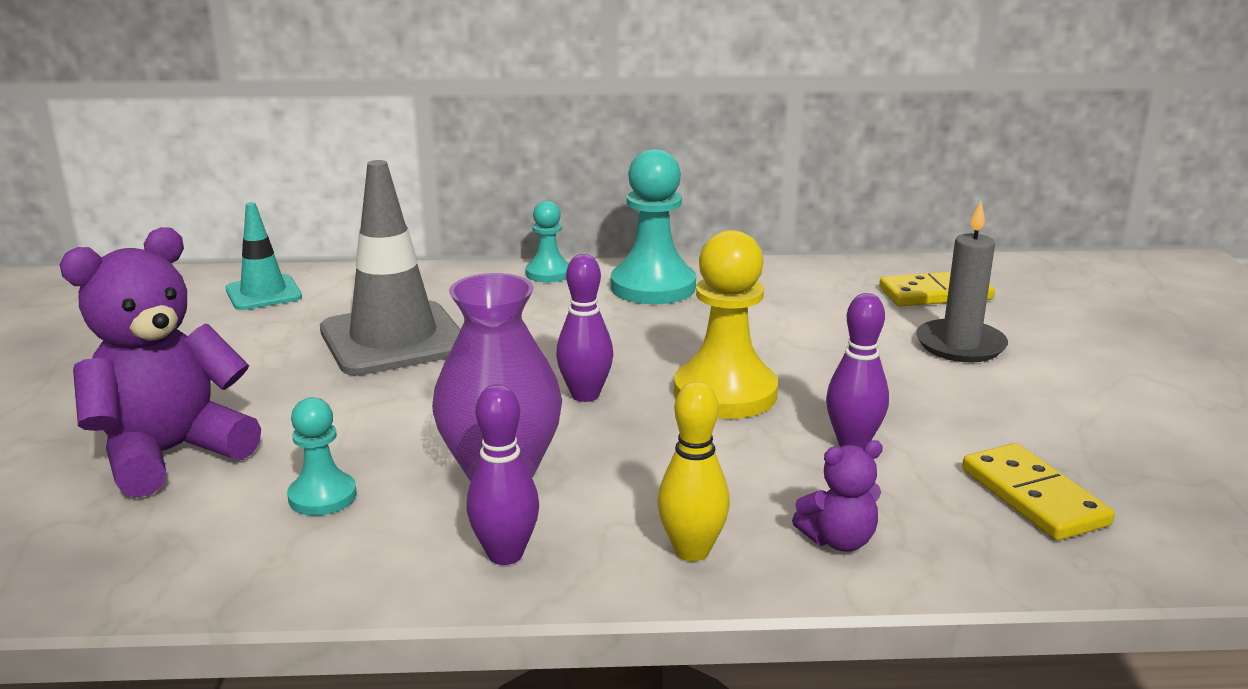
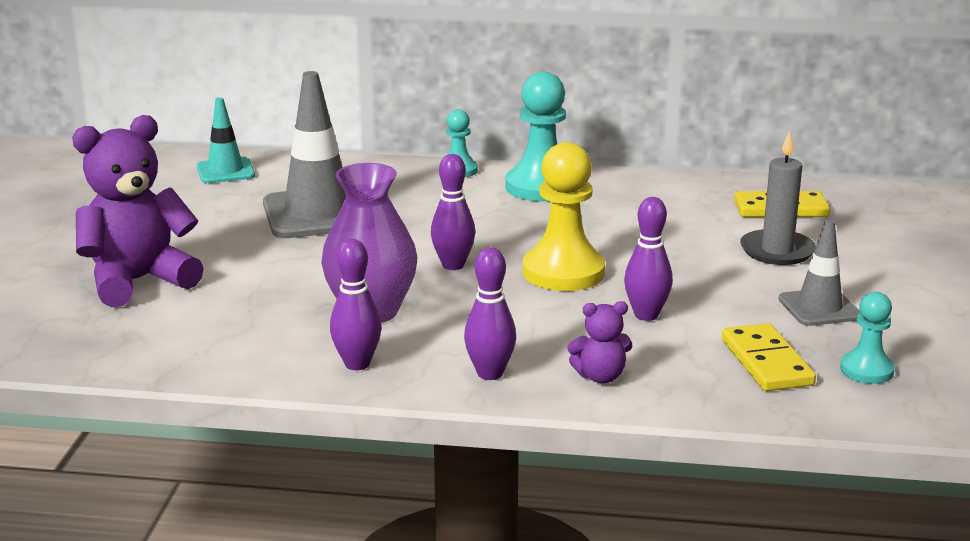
camera: 10 degrees right, 0 degrees up
(322, 496) = (239, 317): turquoise pawn -> turquoise pawn (866, 370)
(692, 551) = (490, 373): yellow bowling pin -> purple bowling pin
(1051, 415) = (819, 308): none -> grey traffic cone

